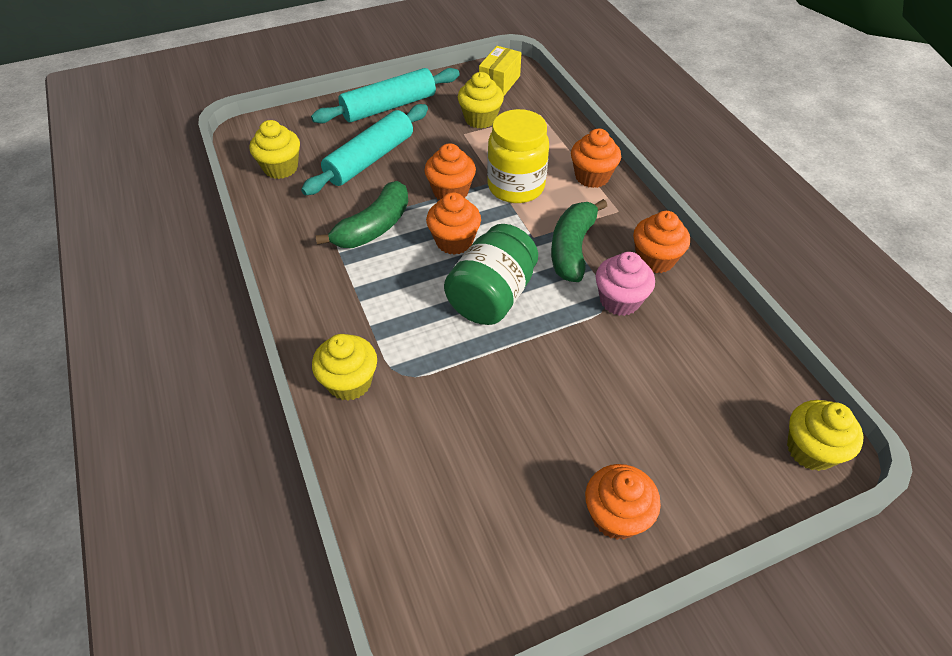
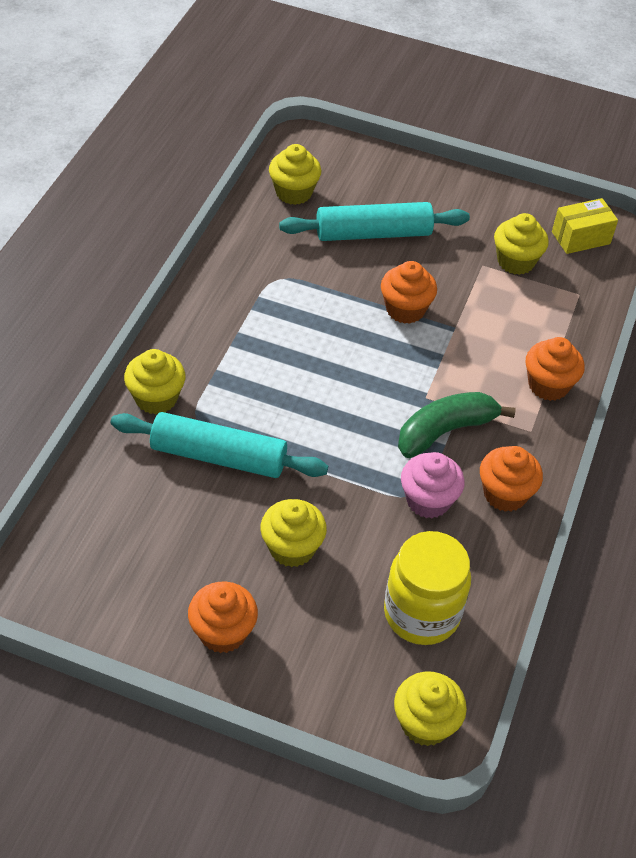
camera: 40 degrees right, 0 degrees up
(374, 227) = (307, 295): green banana -> none
(389, 107) = (447, 195): turquoise rolling pin -> turquoise rolling pin (218, 456)
(454, 241) = (356, 352): orange cupcake -> none
(491, 296) = (330, 417): green jar -> none
(516, 187) = (466, 345): yellow jar -> yellow jar (421, 613)
(581, 408) = (292, 548): none -> yellow cupcake

